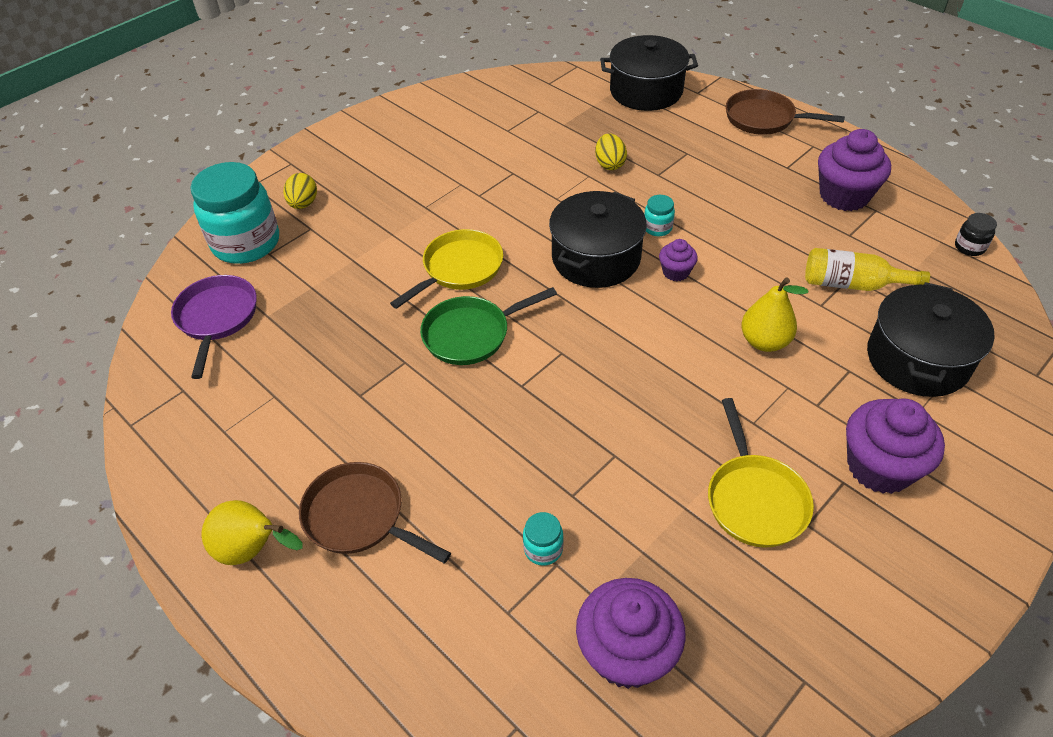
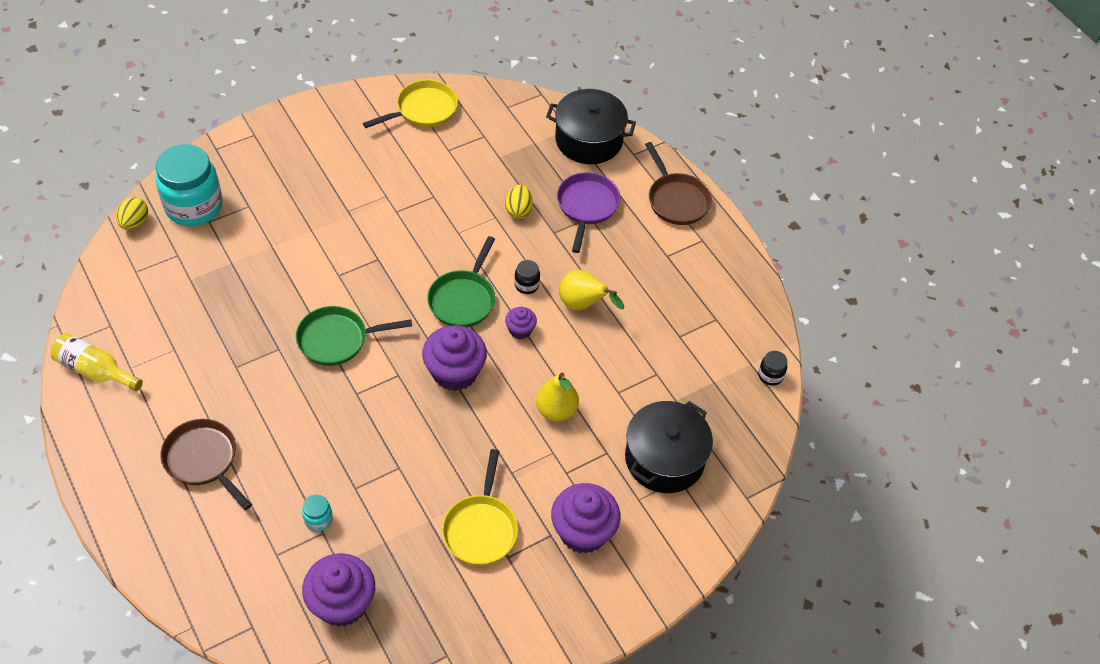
camera: 10 degrees right, 5 degrees up
(217, 318) = (151, 270): purple pan -> purple pan (586, 207)
(253, 550) = (125, 463): yellow pear -> yellow pear (583, 305)
(303, 204) = (251, 180): yellow egg -> yellow egg (135, 222)
(459, 269) = (351, 278): yellow pan -> yellow pan (423, 110)
(596, 258) = (463, 299): black pot -> green pan
(657, 228) = (526, 285): turquoise jar -> black jar
(764, 119) = (676, 199): brown pan -> brown pan turned 150 degrees counterclockwise
(844, 195) = (698, 297): purple cupcake -> purple cupcake (455, 372)
(852, 284) = (654, 381): yellow bottle -> yellow bottle (95, 370)

